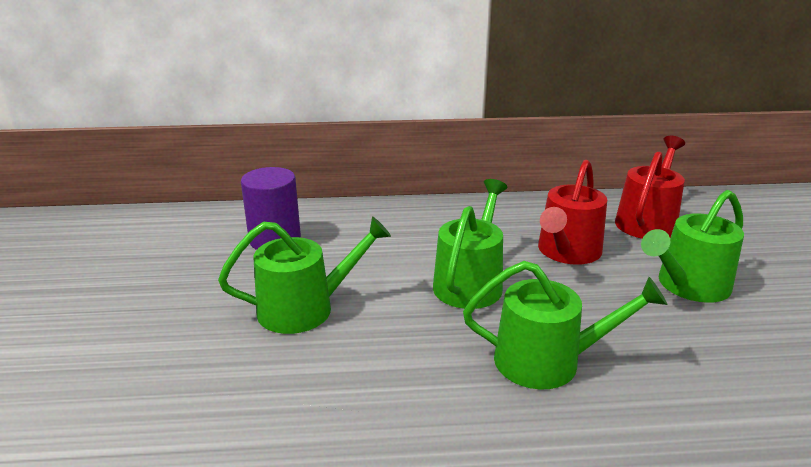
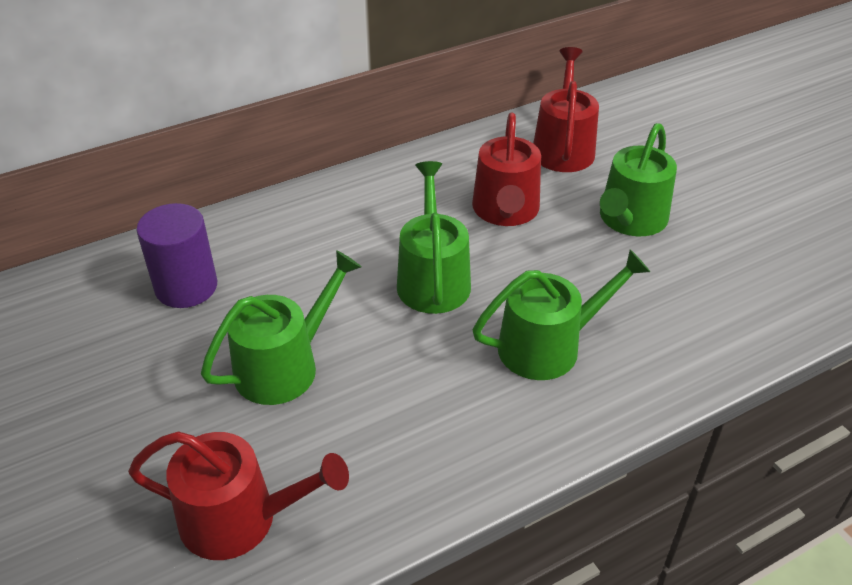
camera: 25 degrees left, 15 degrees up
(183, 406) = (240, 519): none -> red watering can

